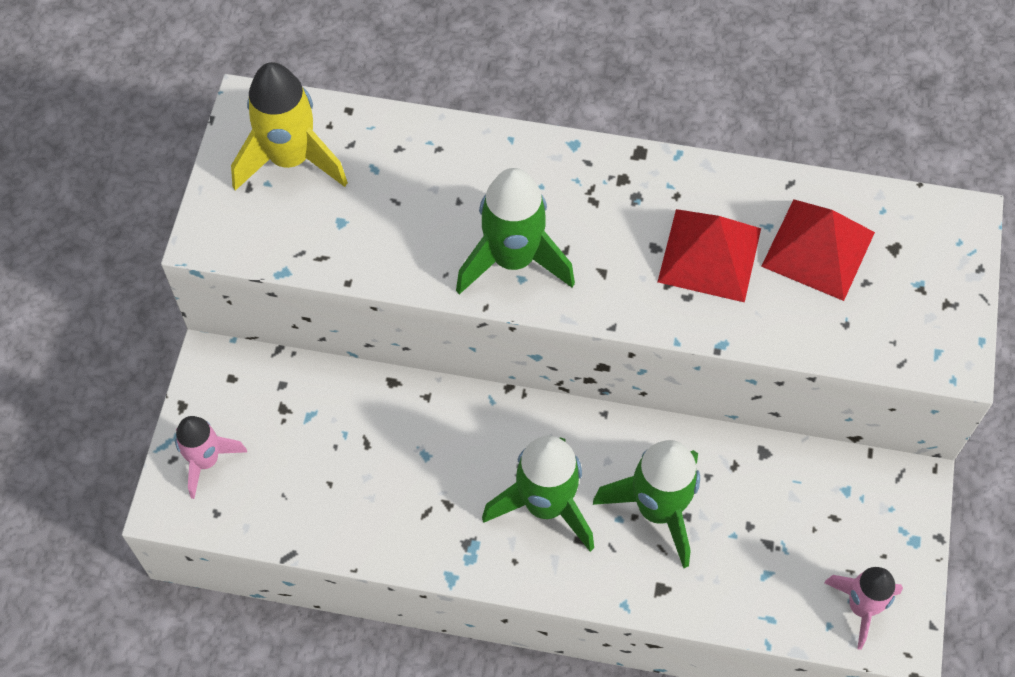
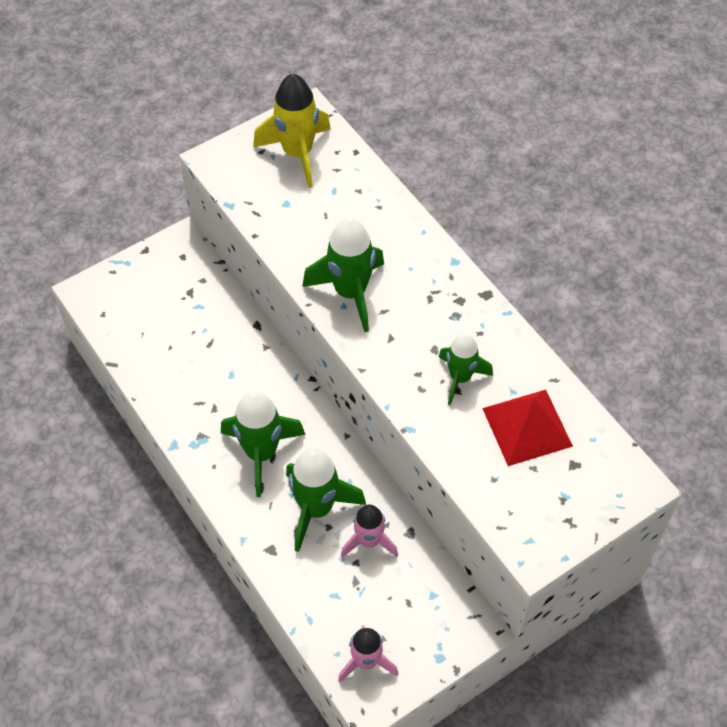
camera: 45 degrees right, 5 degrees down
(206, 461) = (126, 285): pink rocket -> pink rocket (369, 541)
(709, 254) = (460, 378): red pyramid -> green rocket

